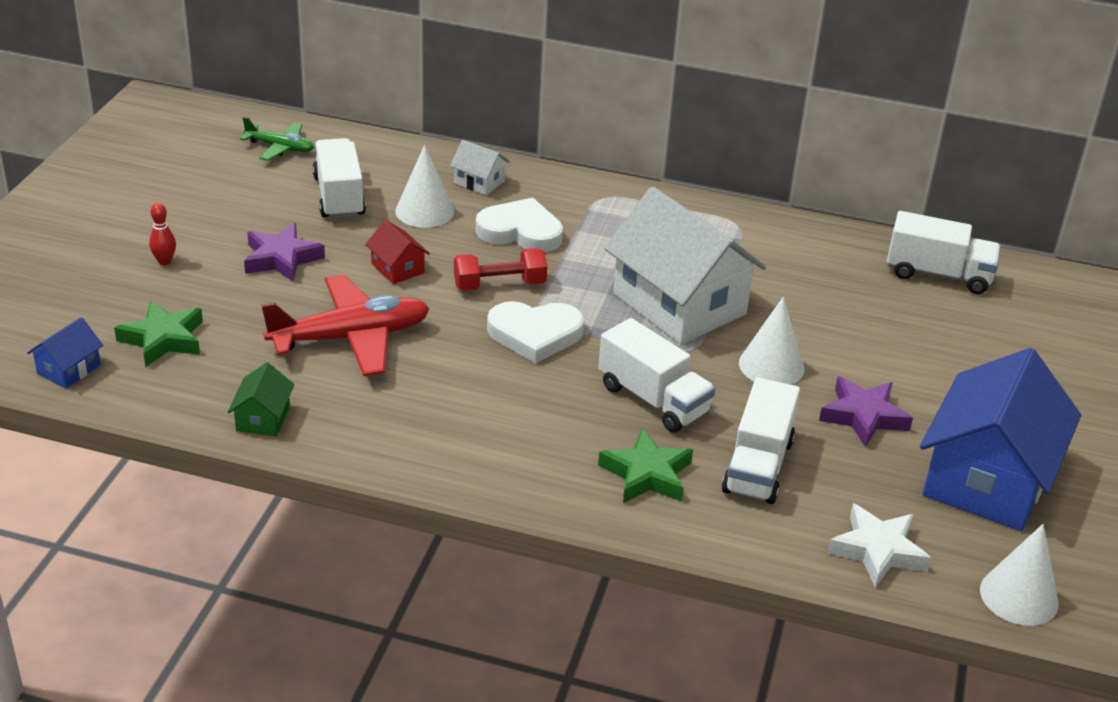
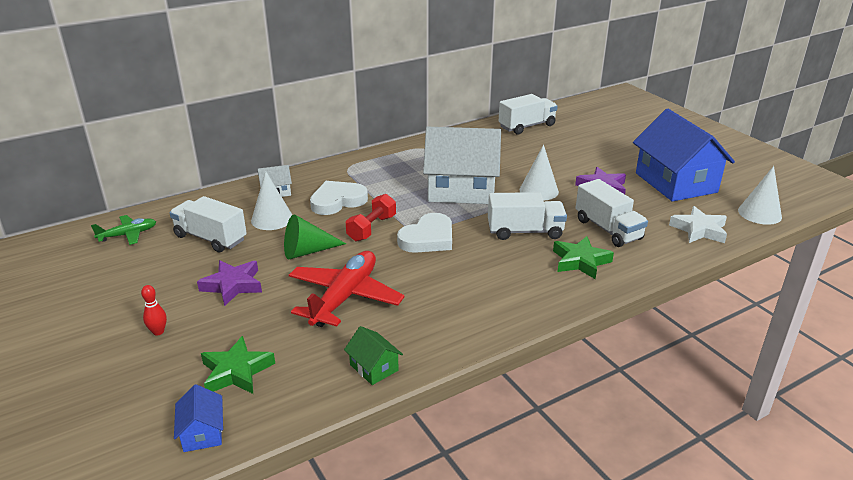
camera: 45 degrees left, 5 degrees down
(397, 268) = (307, 251): red house -> green cone

